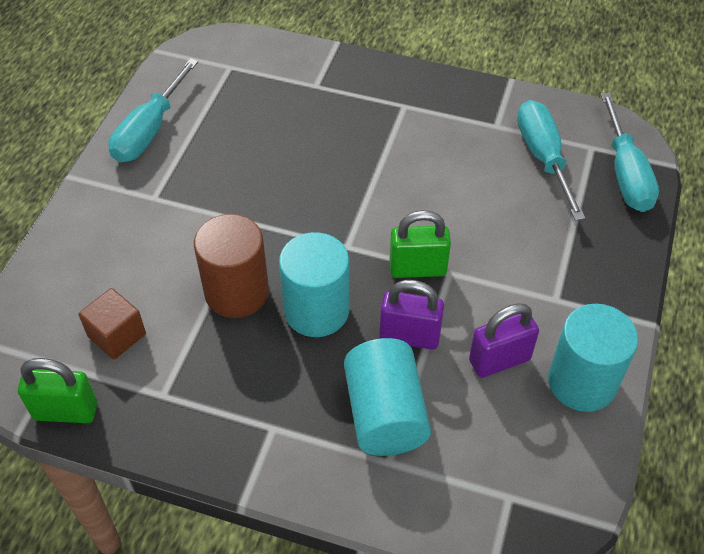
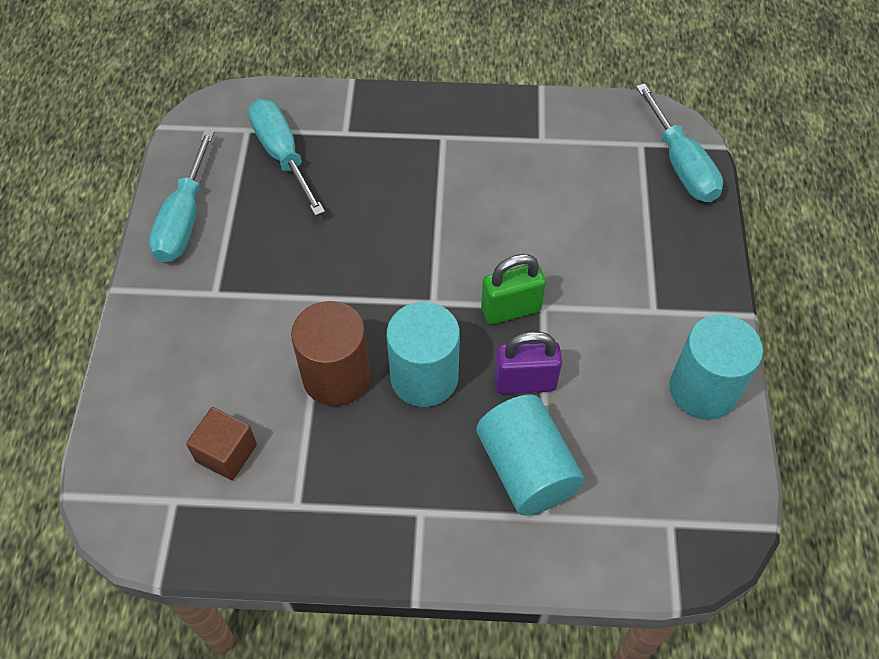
camera: 15 degrees left, 5 degrees up
(66, 411) = (200, 548): green padlock -> none
(499, 360) = (619, 386): purple padlock -> none
(543, 157) = (597, 164): turquoise screwdriver -> turquoise screwdriver (282, 155)

